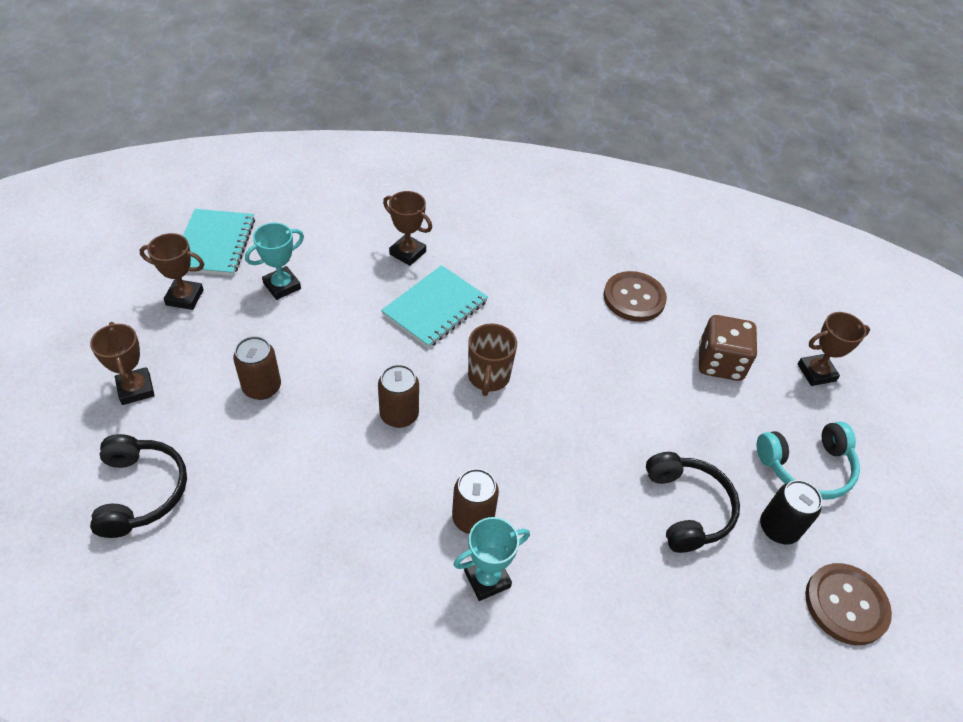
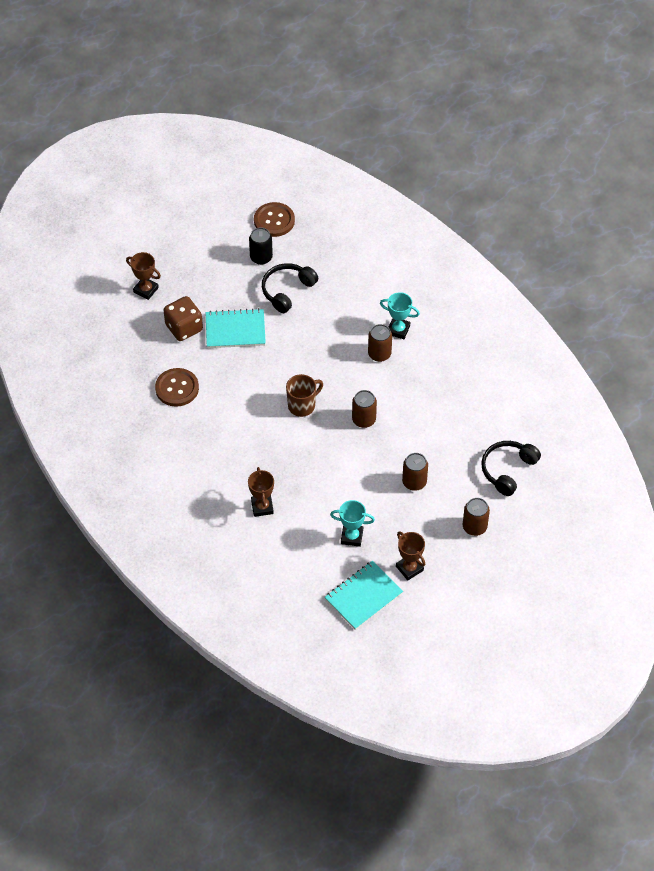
camera: 130 degrees left, 5 degrees up
(136, 389) = (474, 527): brown trophy -> brown can
(435, 308) = (286, 461): turquoise notebook -> turquoise notebook (235, 330)
(806, 467) = (215, 264): turquoise headphones -> none

